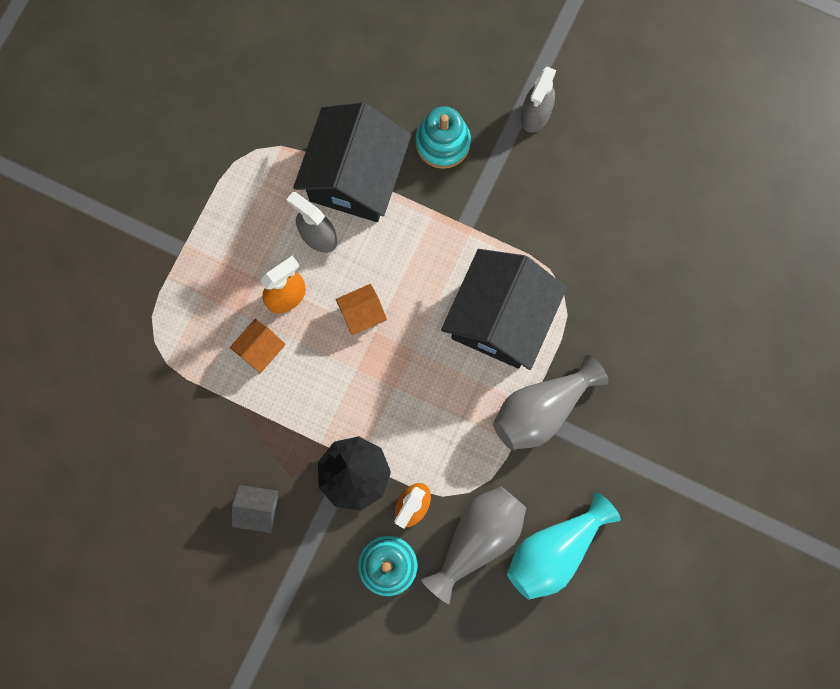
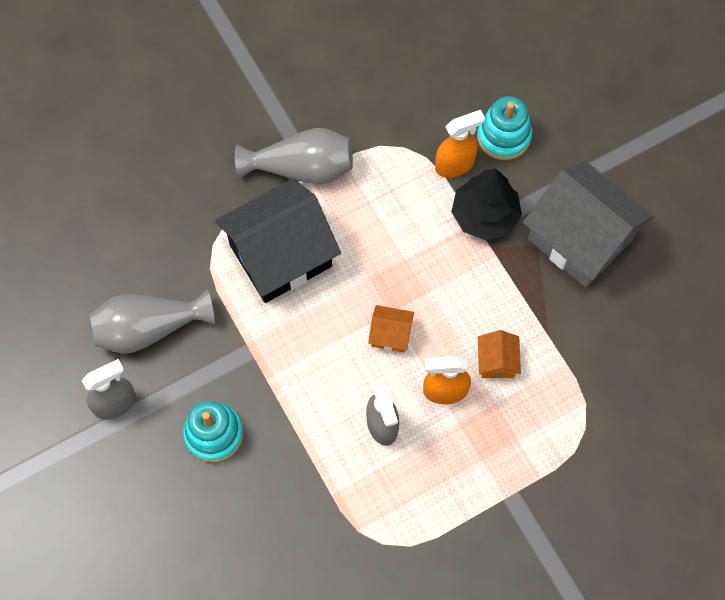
camera: 145 degrees left, 10 degrees down
(258, 509) = (580, 239): grey house -> grey house, size x2.33
(260, 349) = (497, 361): orange house -> orange house turned 75 degrees counterclockwise
(355, 177) = (312, 455): black house -> none
(477, 538) = (421, 112): grey vase -> grey vase (149, 328)
(554, 550) = (370, 69): turquoise vase -> none

